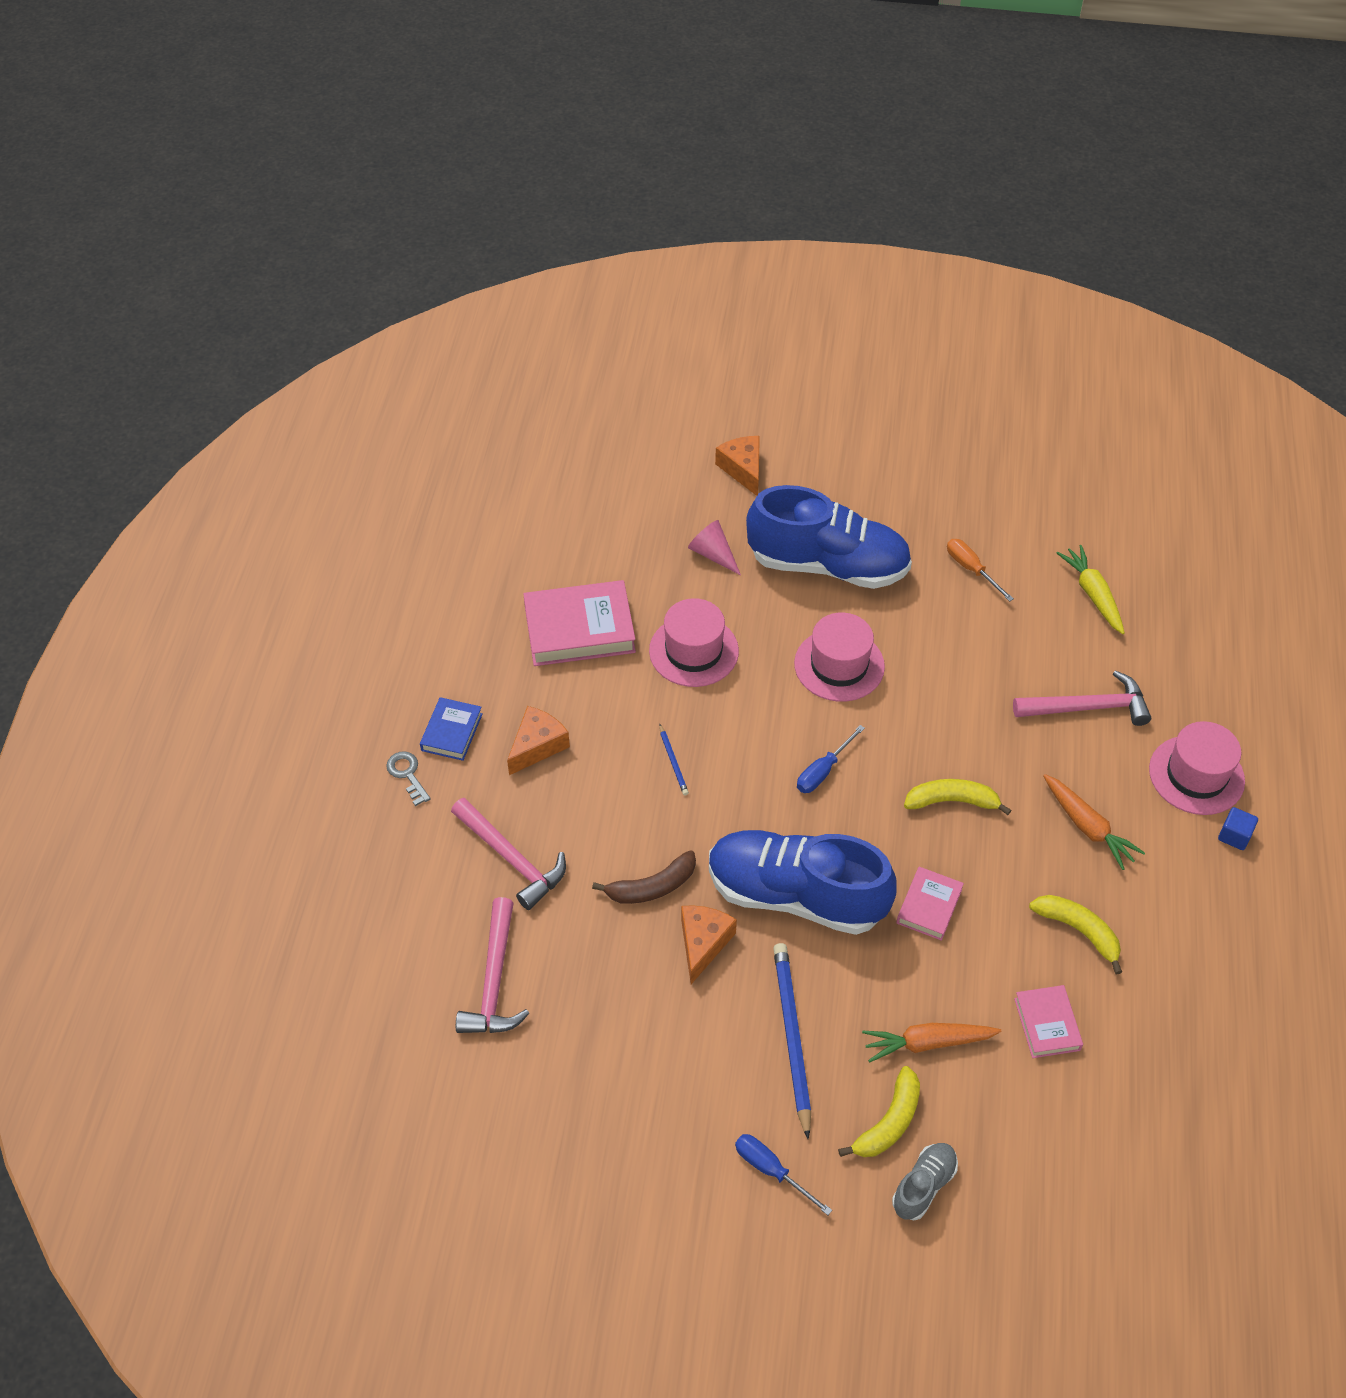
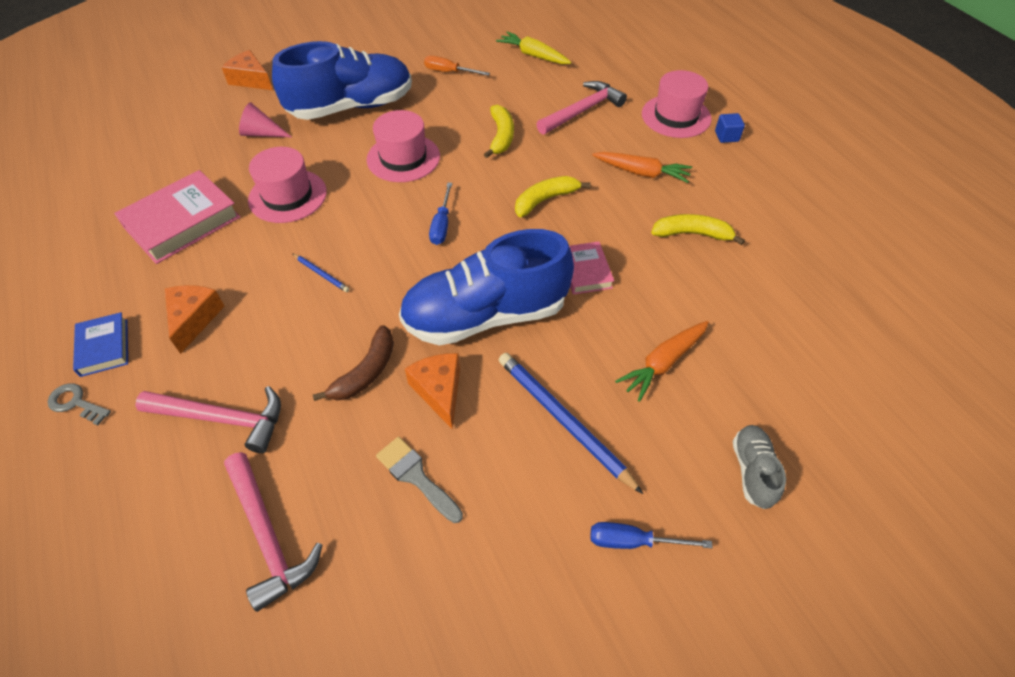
camera: 35 degrees left, 0 degrees up
(634, 1006) = (416, 476): none -> grey brush
(889, 1122) = (687, 439): yellow banana -> yellow banana (501, 136)
(1047, 1024) = (727, 302): pink book -> none

